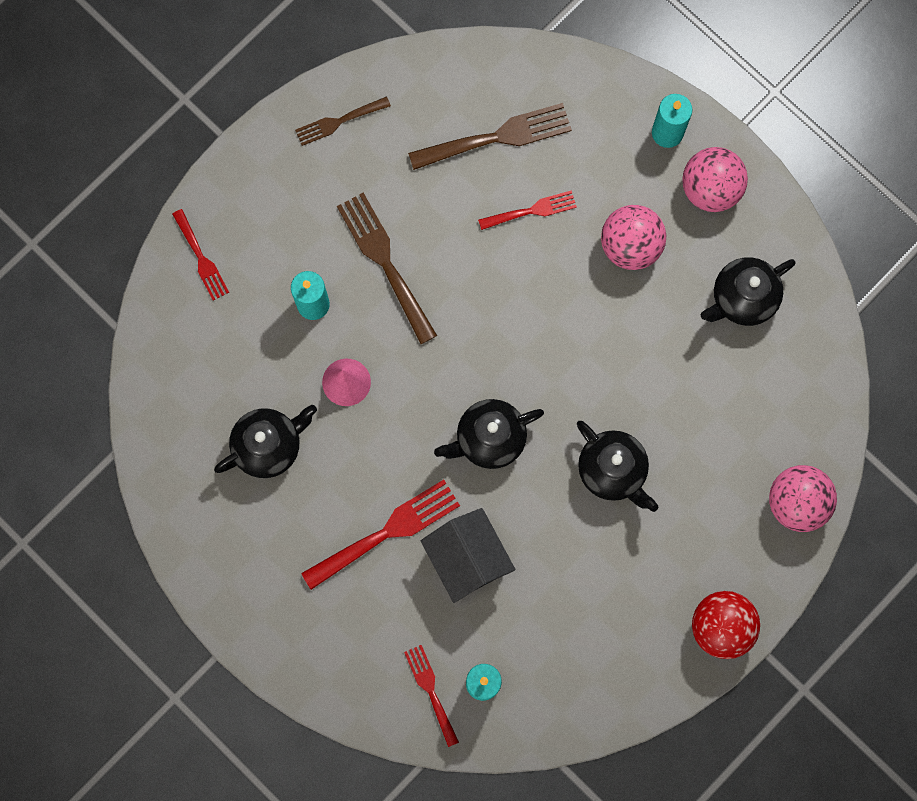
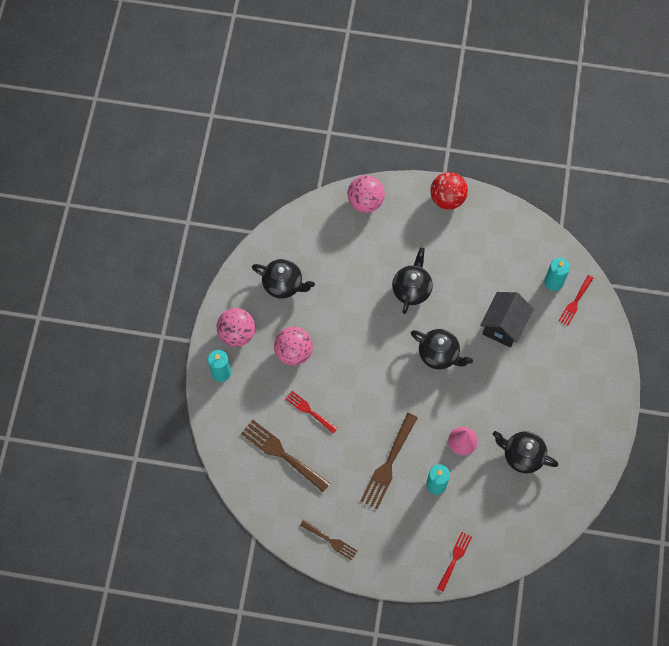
camera: 125 degrees left, 10 degrees down
(387, 532) = (519, 371): red fork -> none

